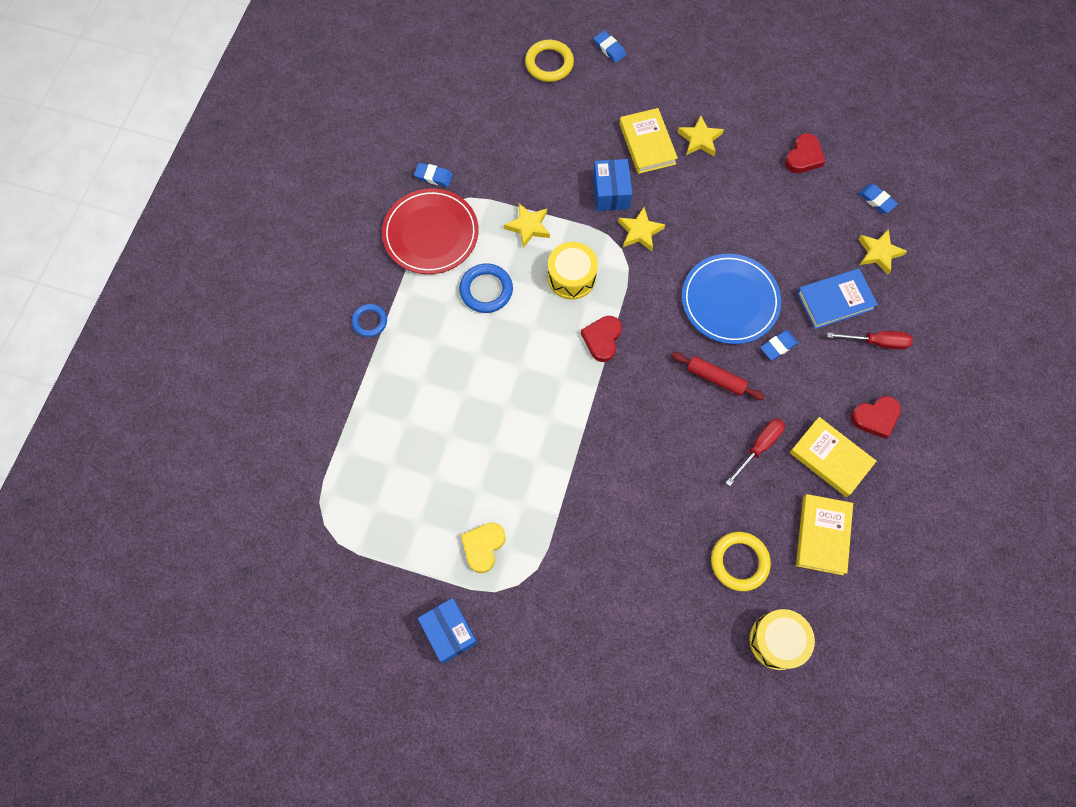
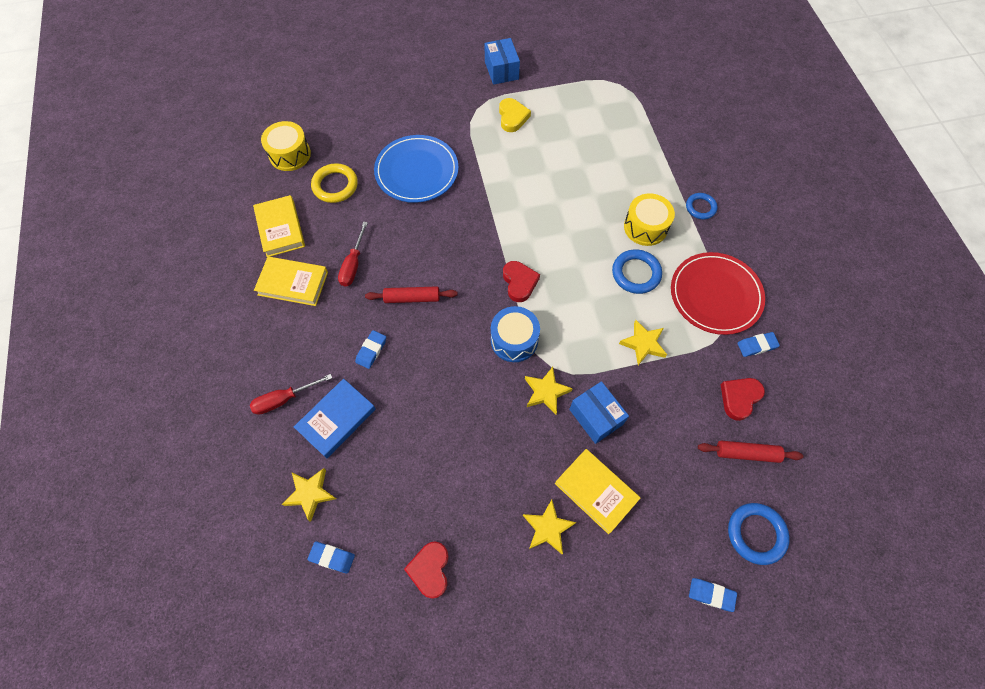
camera: 150 degrees right, 5 degrees down
(449, 632) = (501, 70): blue box -> blue box turned 45 degrees clockwise
(512, 111) = (746, 453): none -> red rolling pin
(549, 63) = (756, 534): yellow ring -> blue ring
(571, 277) = (577, 319): yellow drum -> yellow drum (645, 227)
(640, 288) = (514, 340): none -> blue drum
(730, 301) = (432, 369): blue plate -> blue plate (417, 171)
(875, 417) = (265, 332): red heart -> red heart (739, 398)

